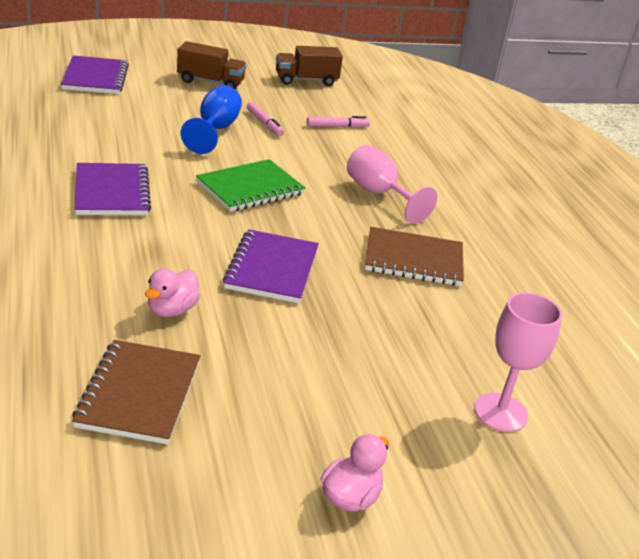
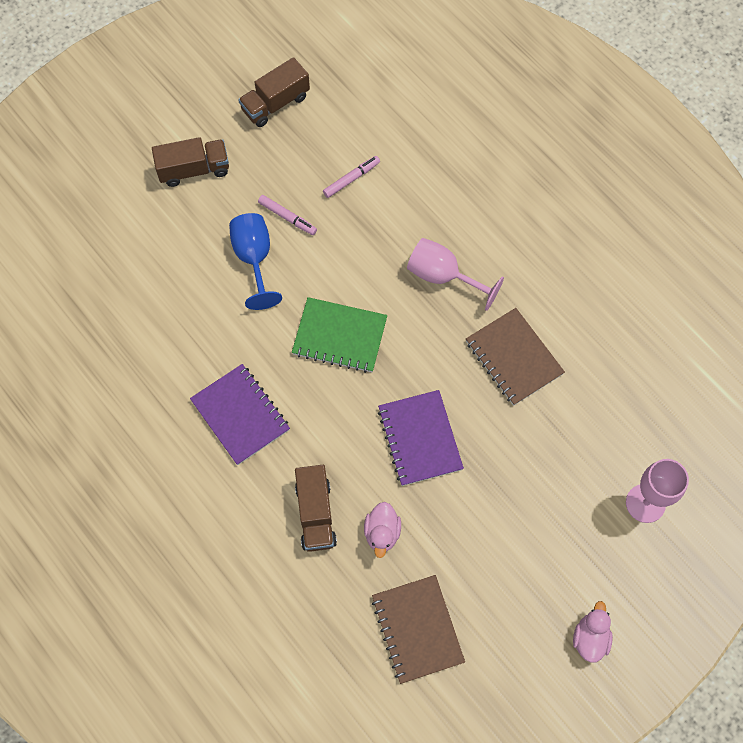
camera: 20 degrees left, 35 degrees up
(95, 78) = (90, 234): purple notebook -> none
(116, 271) = (315, 514): none -> brown truck
(250, 188) = (339, 336): green notebook -> green notebook turned 75 degrees clockwise
(413, 260) = (514, 358): brown notebook -> brown notebook turned 75 degrees clockwise

